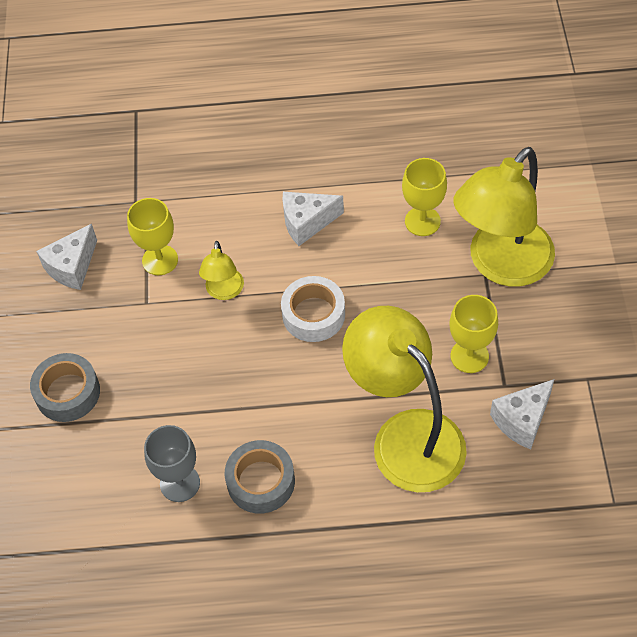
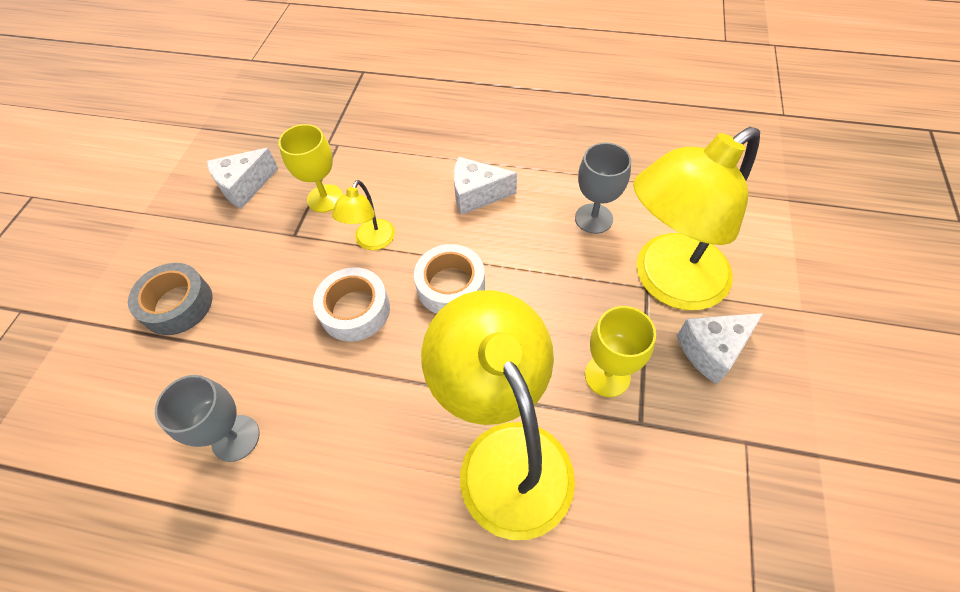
camera: 15 degrees right, 0 degrees up
(235, 356) = (355, 310): none -> white tape
(261, 481) = (322, 463): grey tape -> none
(422, 221) = (593, 218): yellow goblet -> grey goblet
(522, 420) = (652, 475): white cheese -> white cheese (712, 350)

